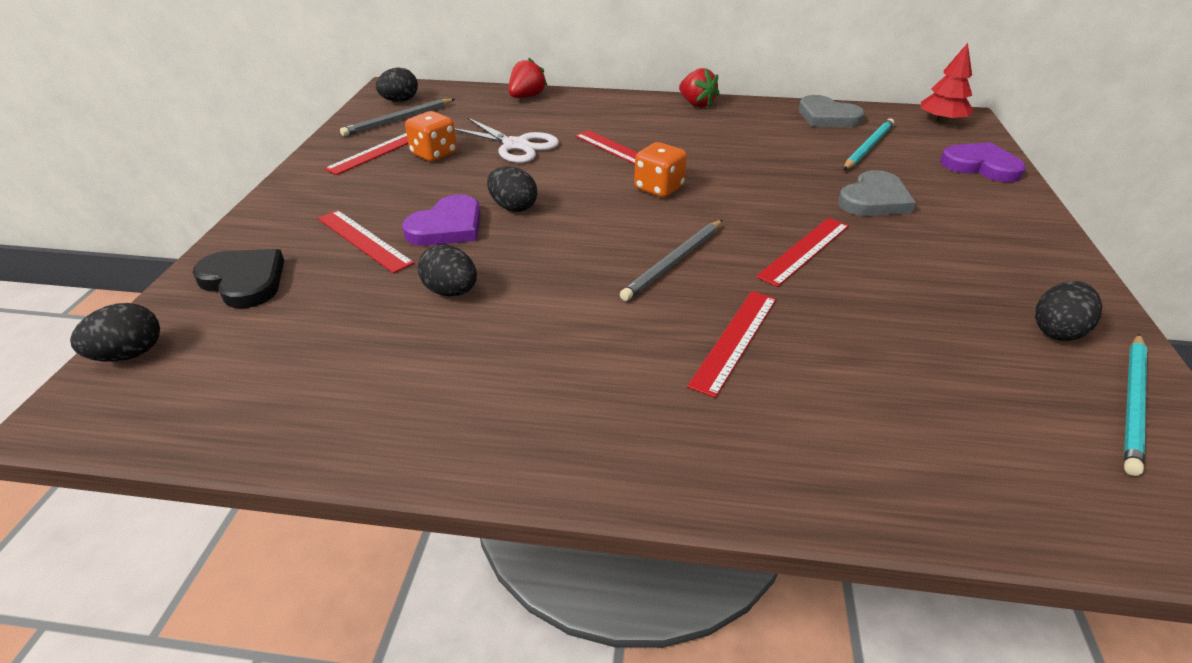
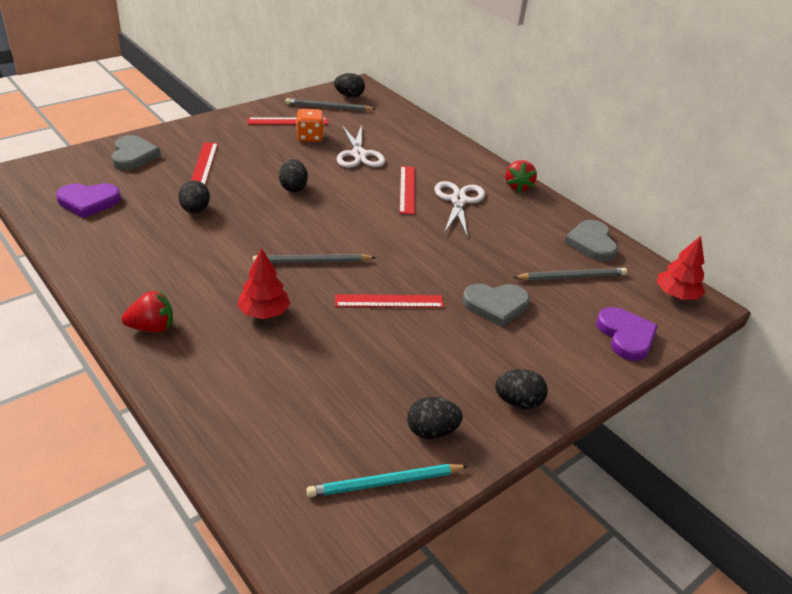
camera: 40 degrees right, 0 degrees up
(129, 354) = (57, 162): black egg -> black egg (518, 402)
(244, 281) = (133, 155): black heart -> grey heart
(447, 227) = (247, 179): purple heart -> purple heart (88, 202)
(526, 97) = (422, 128): red strawberry -> red strawberry (152, 327)
(659, 188) = (384, 222): orange dice -> none
(678, 138) = (458, 200): none -> white scissors
(735, 340) = (264, 312): red ruler -> red tree
(868, 147) = (572, 277): turquoise pencil -> grey pencil

